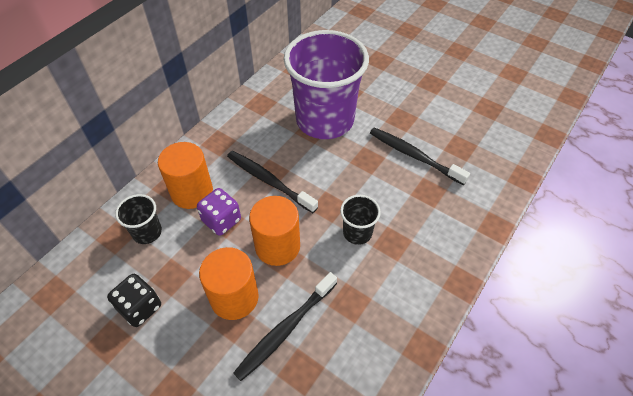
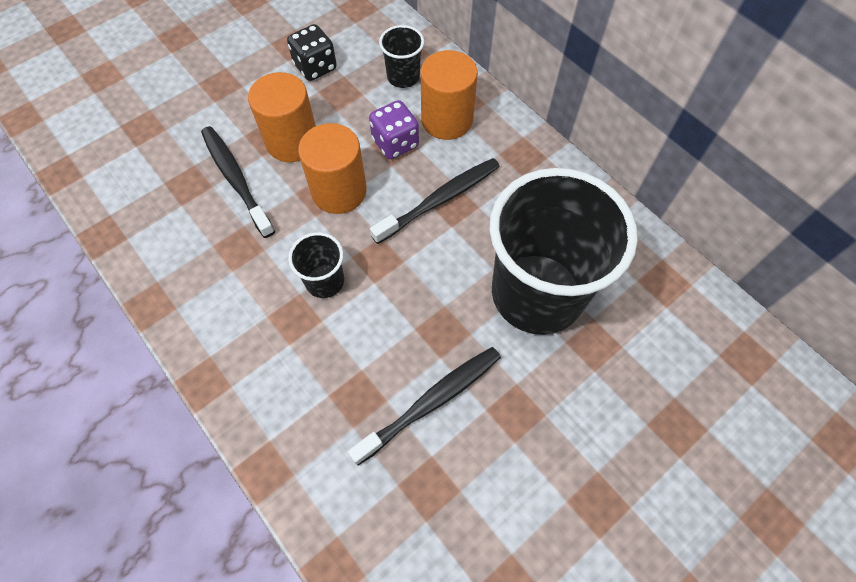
camera: 105 degrees right, 10 degrees up
(325, 120) = (537, 293): purple cup -> black cup

